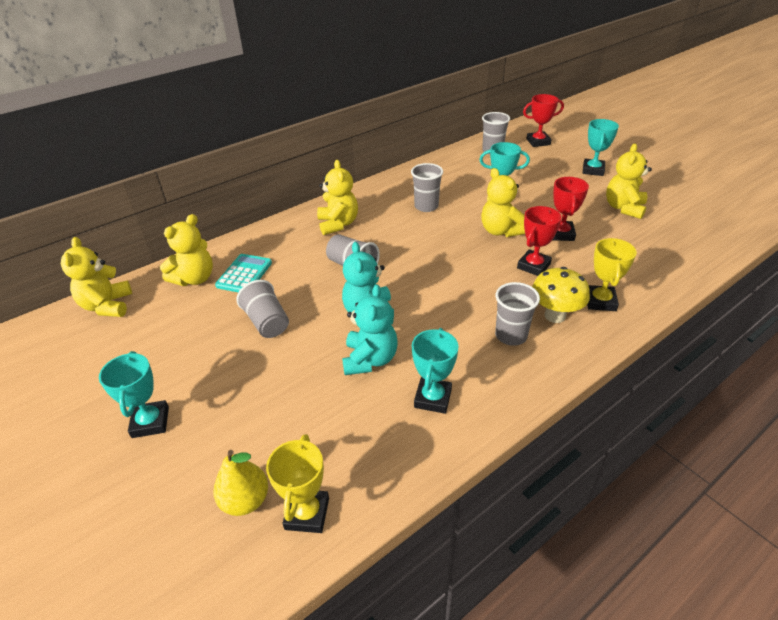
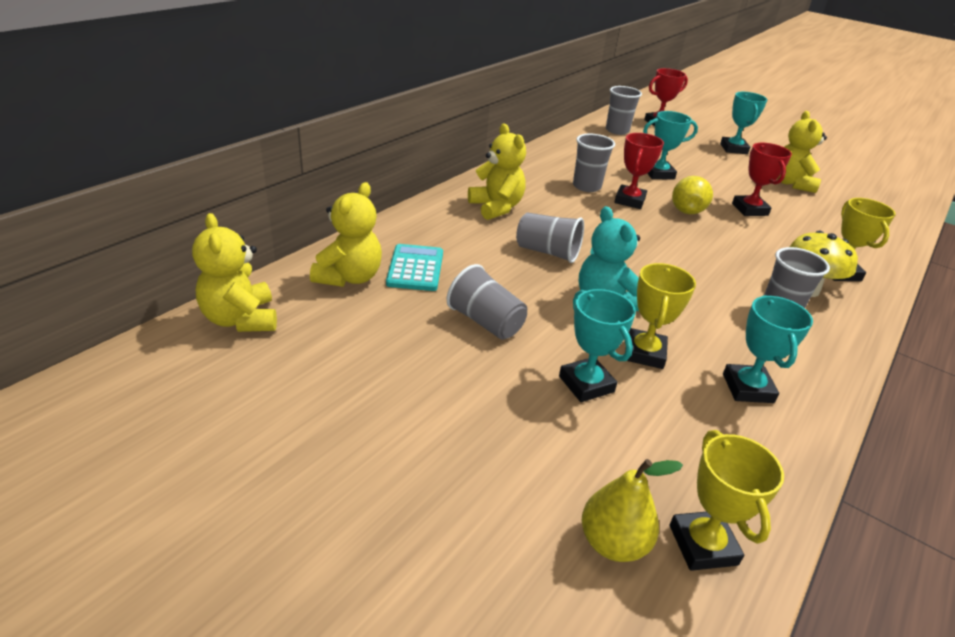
camera: 20 degrees left, 5 degrees down
(150, 422) = (409, 462): turquoise trophy -> turquoise trophy (586, 384)
(370, 359) = (644, 353): turquoise teddy bear -> yellow trophy
(500, 231) = (686, 209): yellow teddy bear -> yellow pear
(533, 266) = (747, 242): red trophy -> red trophy (629, 200)

